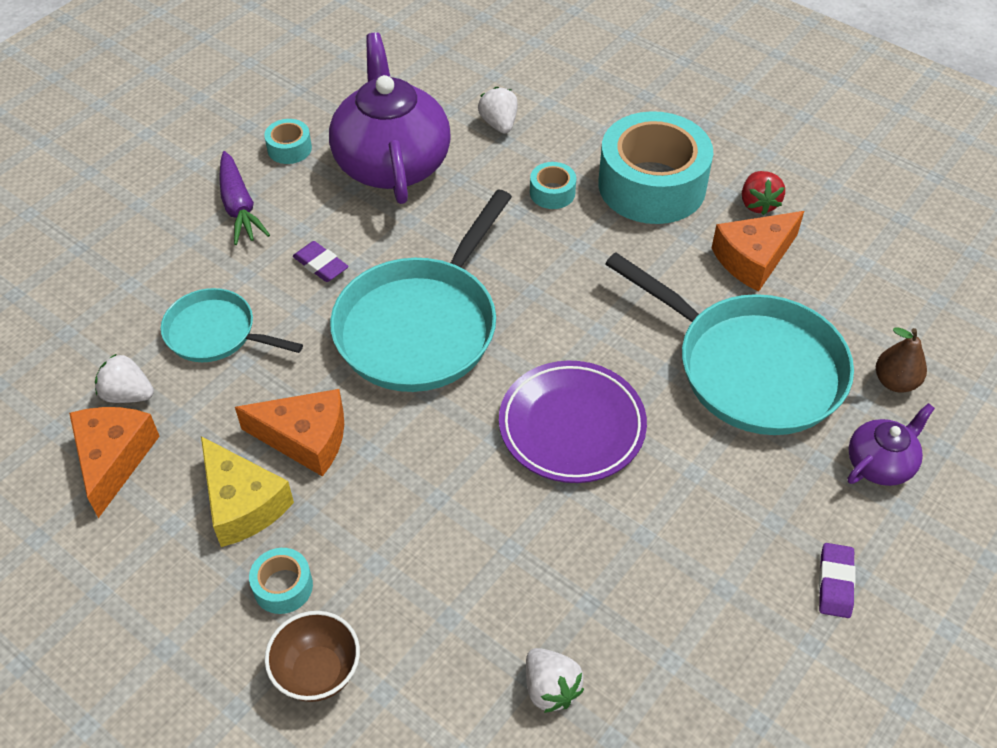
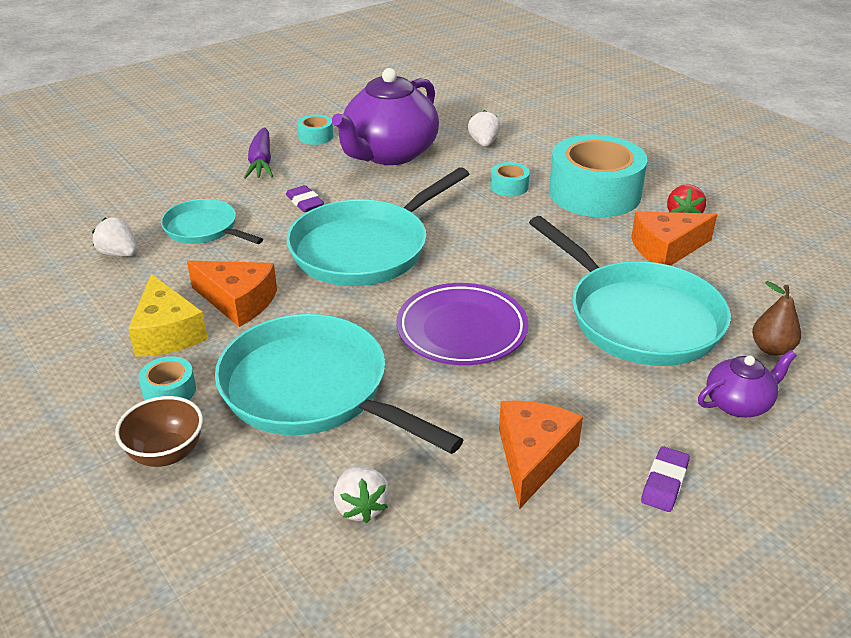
camera: 15 degrees right, 15 degrees down
(113, 459) = (85, 289): orange cheese -> orange cheese (532, 457)
(392, 163) = (389, 154): purple teapot -> purple teapot turned 150 degrees counterclockwise
(441, 548) = (312, 390): none -> turquoise pan

